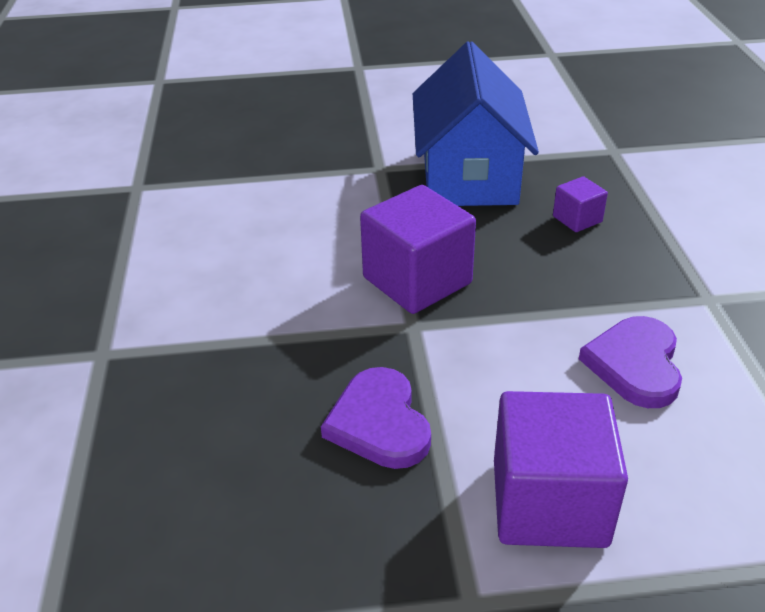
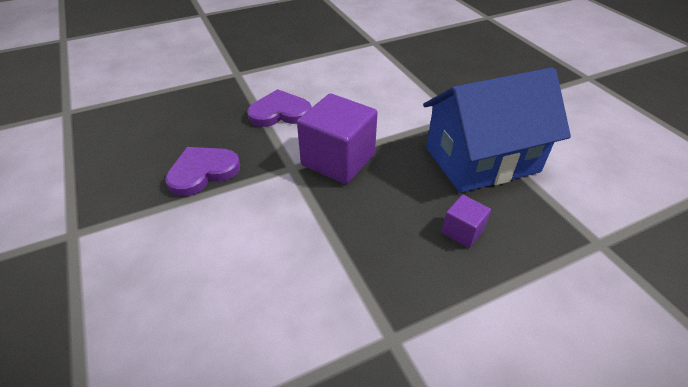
camera: 70 degrees right, 5 degrees up
(549, 503) = (142, 257): purple cube -> none
(635, 364) = (284, 290): purple heart -> purple heart (280, 112)

